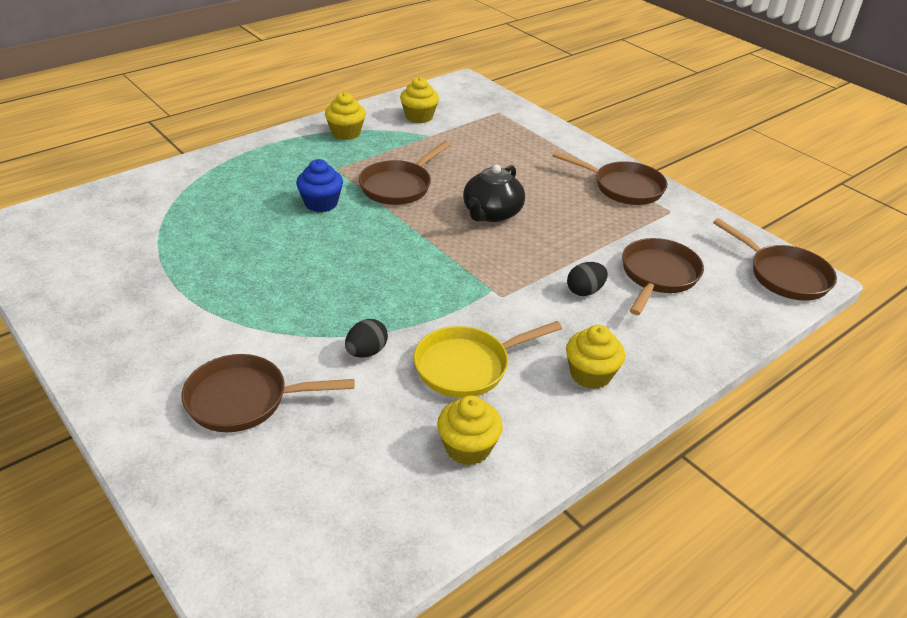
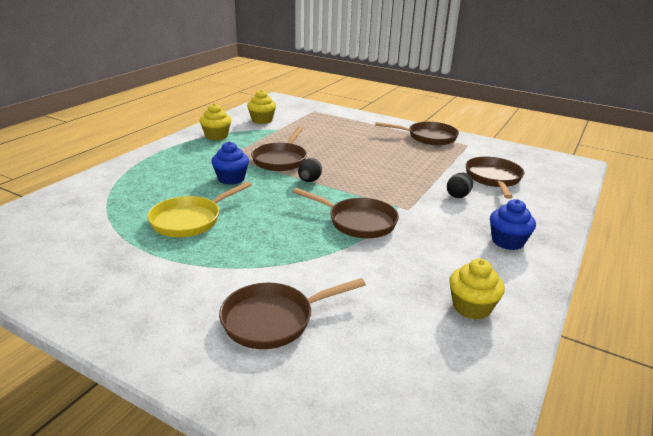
camera: 20 degrees left, 10 degrees down
(366, 352) = (343, 263): black egg -> black egg (309, 181)
(468, 366) = (424, 255): yellow pan -> yellow pan (190, 220)
(491, 213) = (358, 164): black teapot -> none
(590, 374) = (507, 241): yellow cupcake -> blue cupcake
(783, 275) = (562, 165): brown pan -> brown pan (357, 222)

